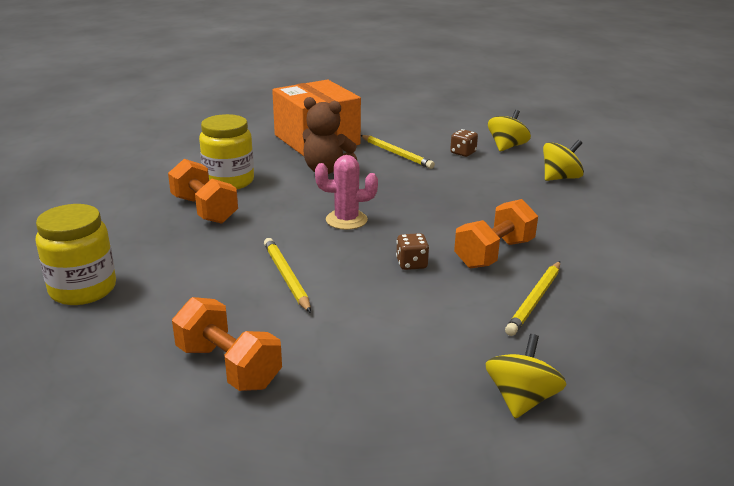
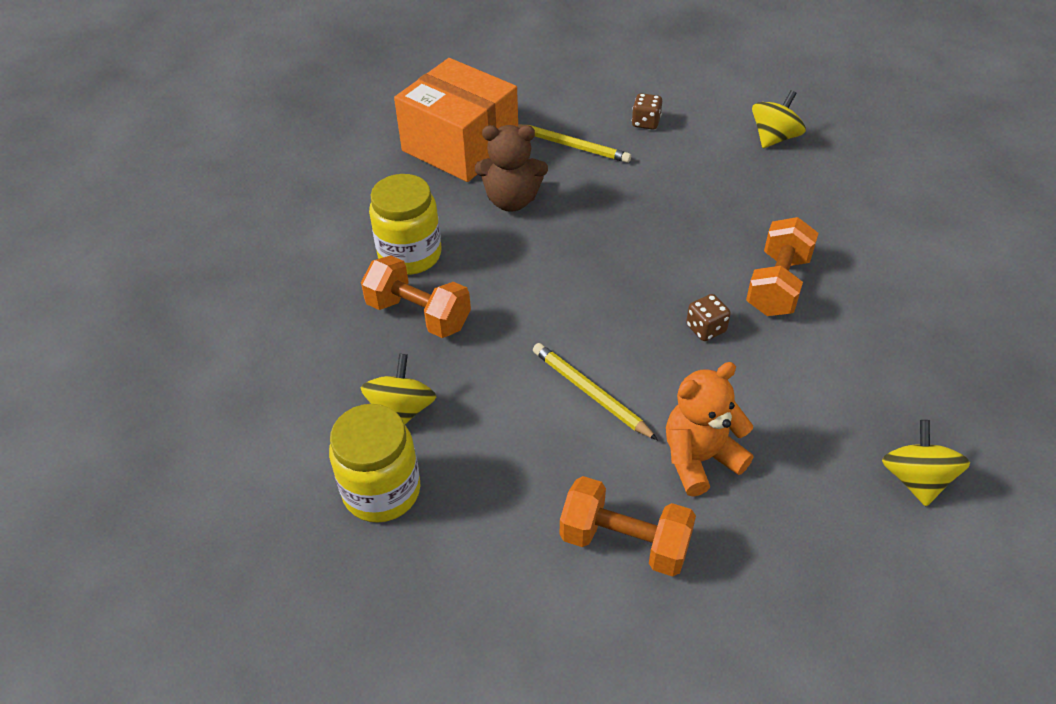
camera: 20 degrees left, 20 degrees up
(337, 335) = (700, 459): none -> orange teddy bear
(346, 220) = (592, 280): pink cactus -> none
(507, 147) = (687, 98): yellow spinning top -> yellow spinning top (402, 410)
(535, 300) = (855, 342): yellow pencil -> none

